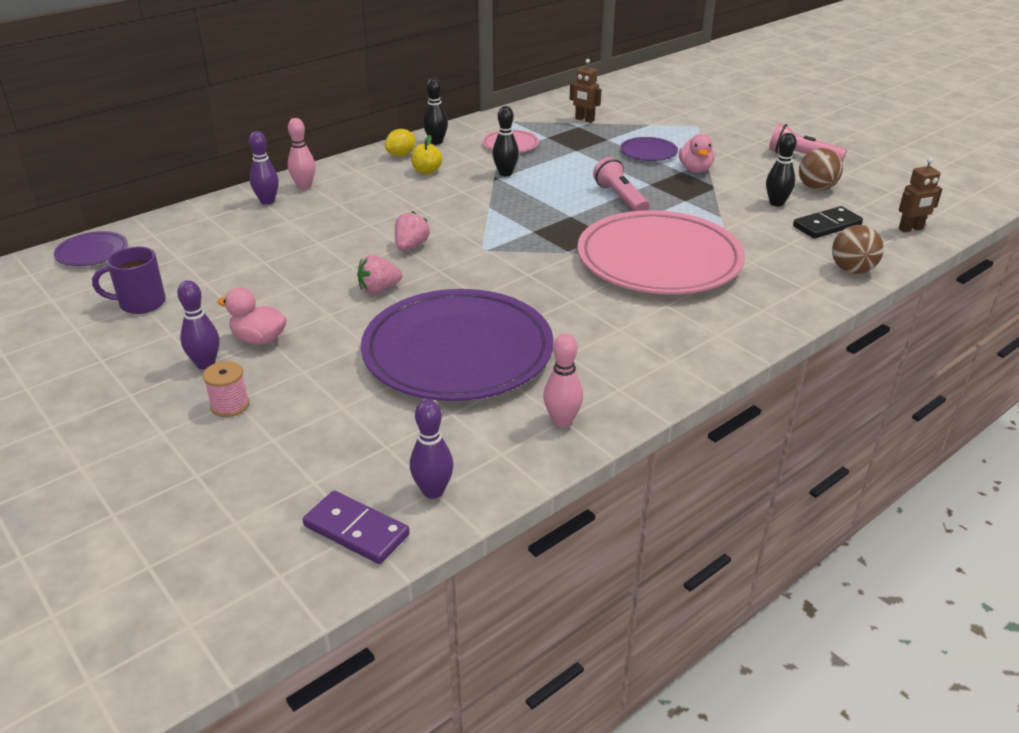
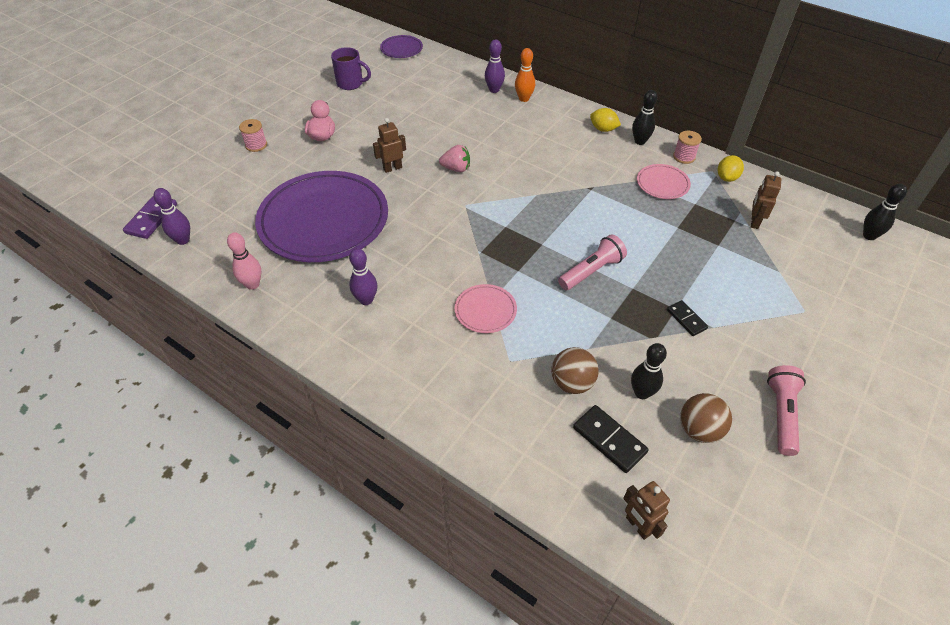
camera: 75 degrees right, 15 degrees up
(141, 303) = (351, 83): purple mug -> purple mug turned 135 degrees clockwise
(205, 364) = (294, 125): purple bowling pin -> purple bowling pin (366, 300)
(304, 186) = (524, 99): pink bowling pin -> orange bowling pin
(379, 289) = (392, 168): pink strawberry -> brown robot
(427, 171) = (581, 149): yellow apple -> none
(475, 128) = (684, 157): none -> pink spool
(505, 173) = (602, 192): black bowling pin -> black bowling pin (869, 236)
(518, 117) = (727, 178): none -> yellow lemon
(648, 152) = (705, 279): purple plate -> none
(659, 260) = (485, 311): pink plate -> pink plate, size x0.43
(695, 169) = (686, 319): pink duck -> black domino
(852, 270) = (518, 462): brown ball -> brown ball (572, 383)

